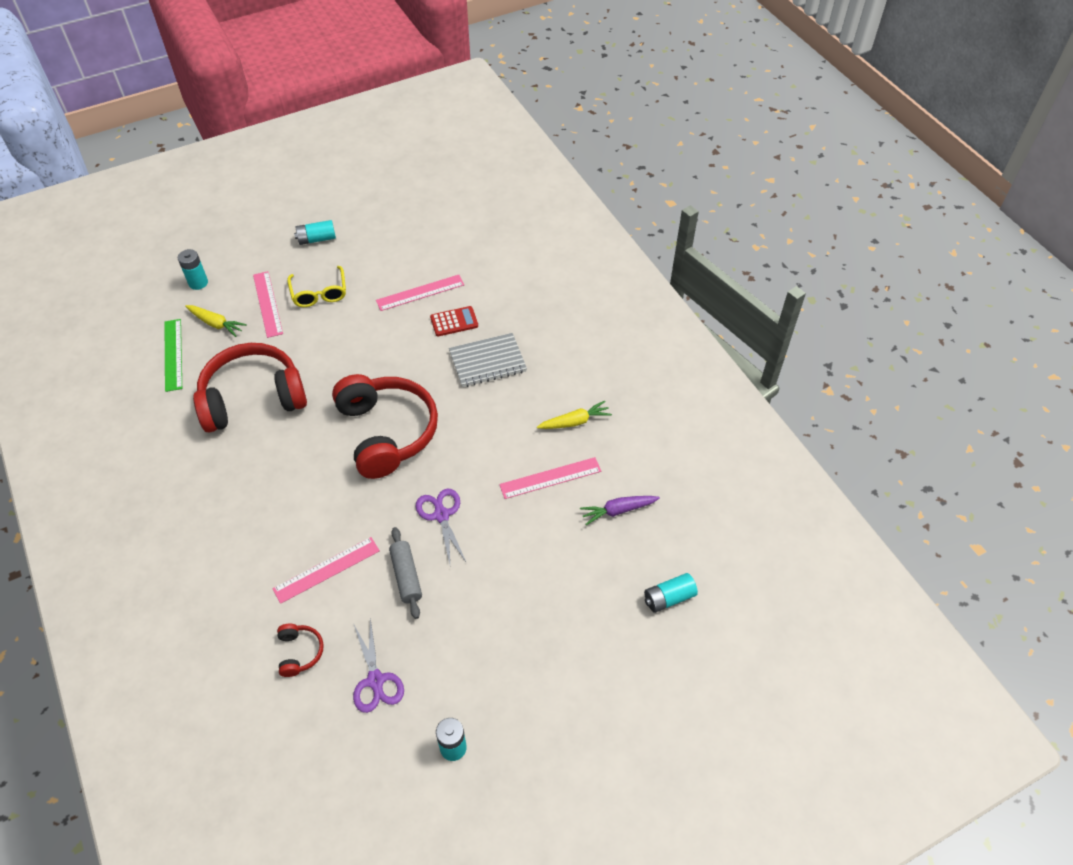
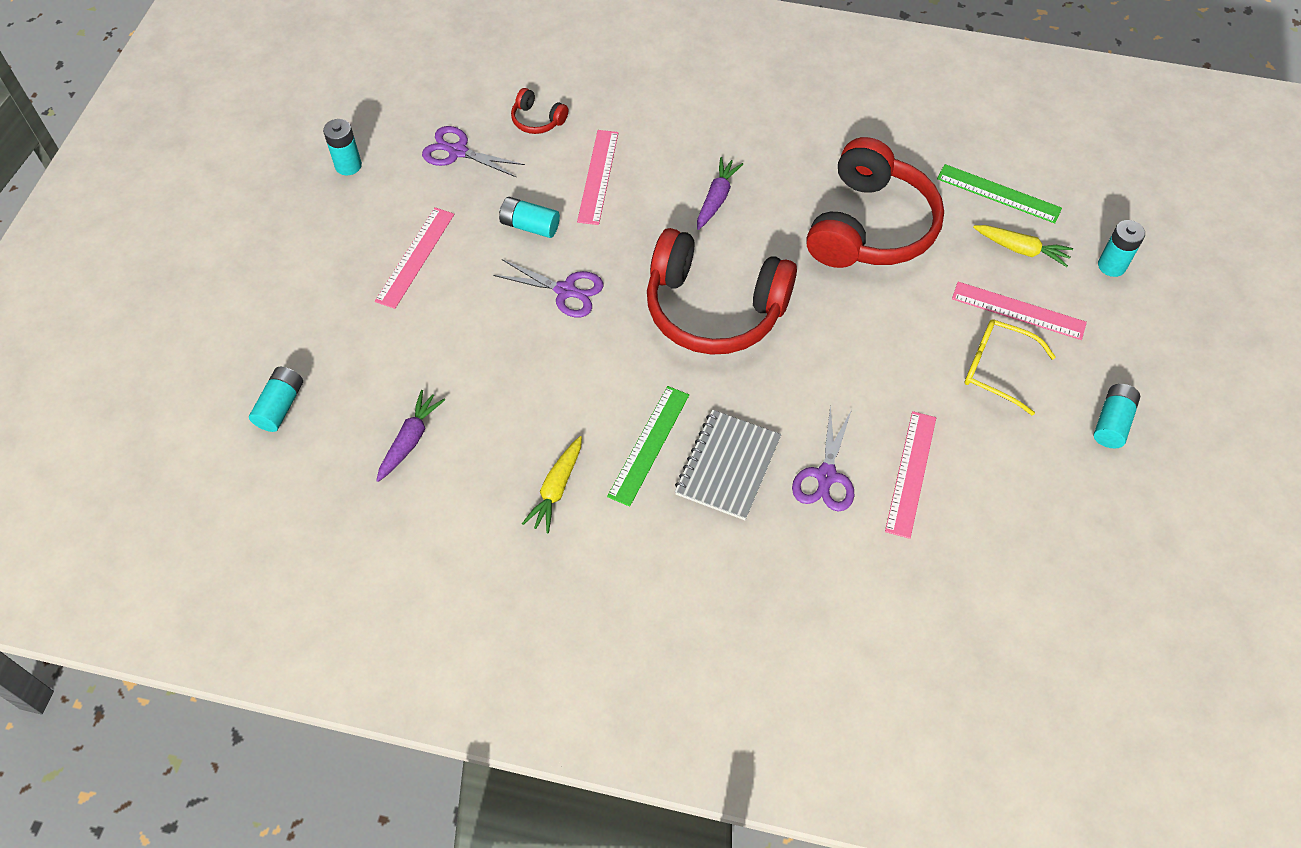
camera: 130 degrees right, 5 degrees up
(216, 324) = (1021, 249): yellow carrot -> yellow carrot turned 135 degrees counterclockwise
(292, 488) = (716, 199): none -> purple carrot
(406, 576) = (530, 226): grey rolling pin -> turquoise battery
(454, 322) = (826, 476): red calculator -> purple scissors
(508, 401) = (649, 444): none -> green ruler
(550, 478) = (511, 410): pink ruler -> pink ruler (415, 257)

